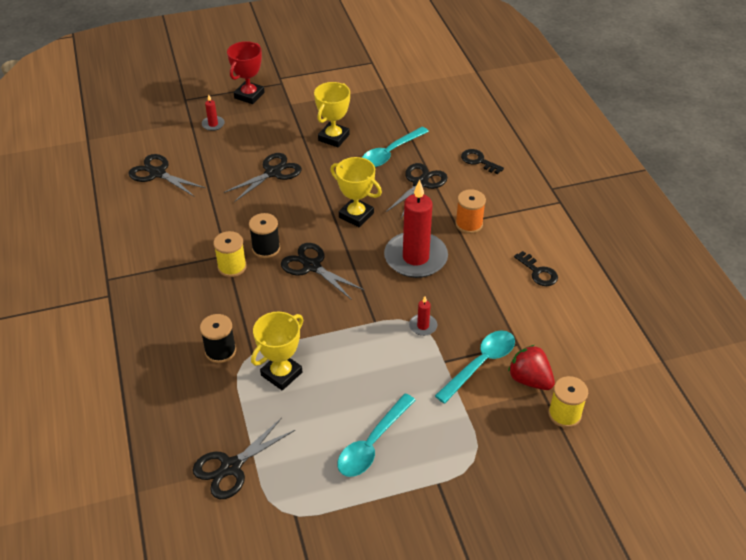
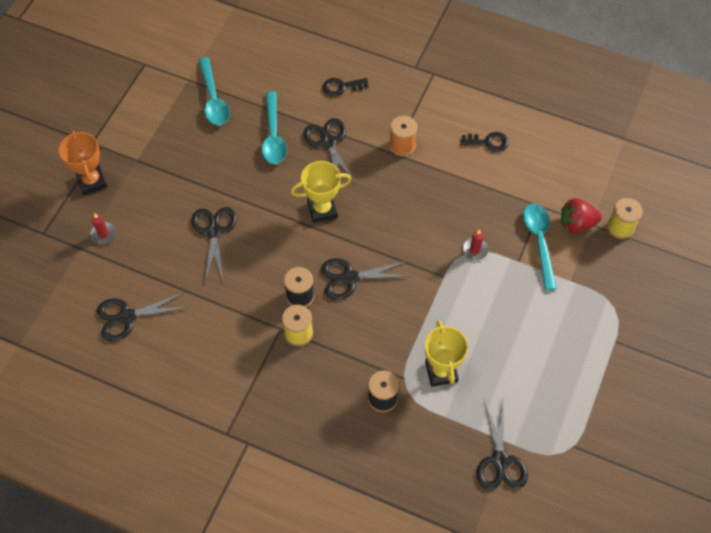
camera: 50 degrees left, 15 degrees up
(249, 95) = (92, 181): red trophy -> orange trophy
(334, 137) = (214, 160): yellow trophy -> none
(372, 443) = (552, 357): turquoise spoon -> turquoise spoon (213, 99)
(415, 258) = (404, 204): red candle -> none

